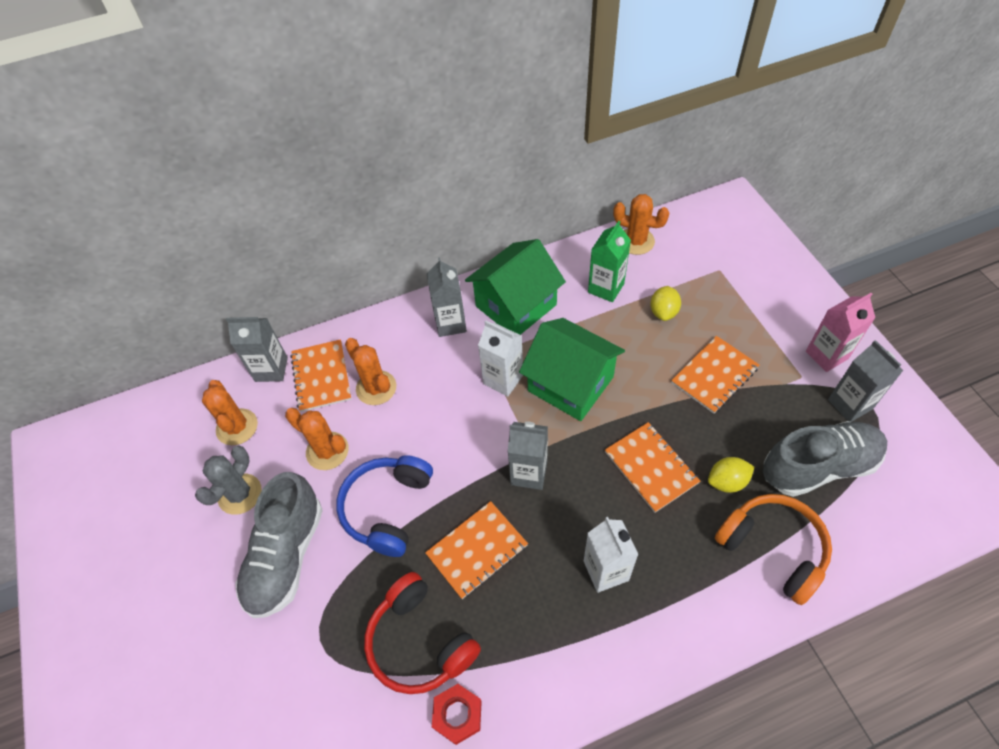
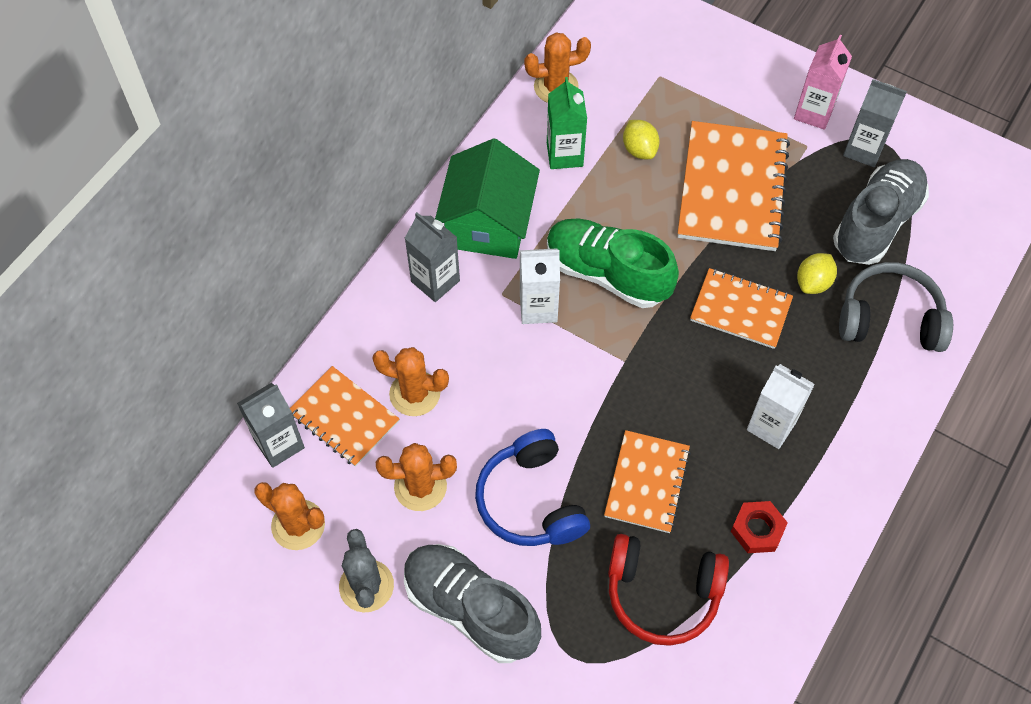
camera: 40 degrees left, 5 degrees up
(286, 556) = (470, 609): grey shoe -> grey shoe turned 150 degrees clockwise
(457, 715) = (743, 627): red nut -> red nut (757, 529)
(529, 473) = (636, 383): grey carton -> none
(570, 384) = (607, 274): green house -> green shoe
(714, 375) = (732, 188): orange notebook -> orange notebook, size x1.65
(773, 549) = (889, 319): orange headphones -> grey headphones

